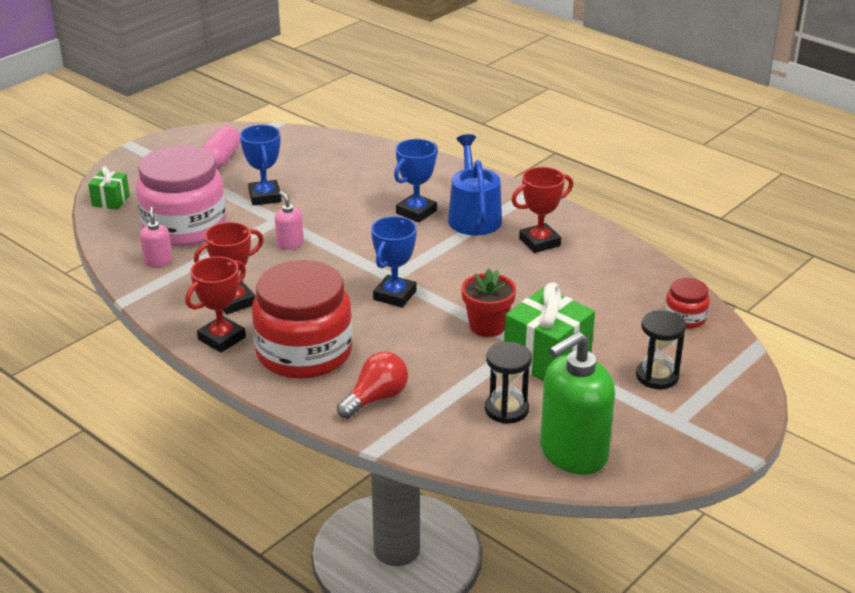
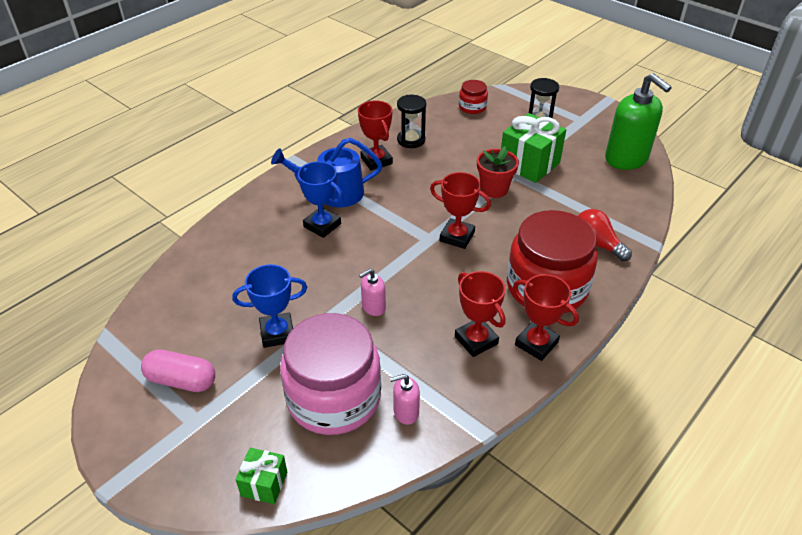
camera: 90 degrees left, 10 degrees up
(395, 295) = (457, 237): blue trophy -> red trophy
(506, 409) = (590, 183): black hourglass -> black hourglass (411, 140)

